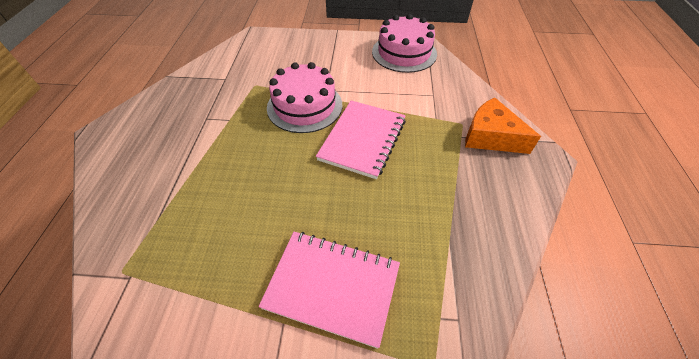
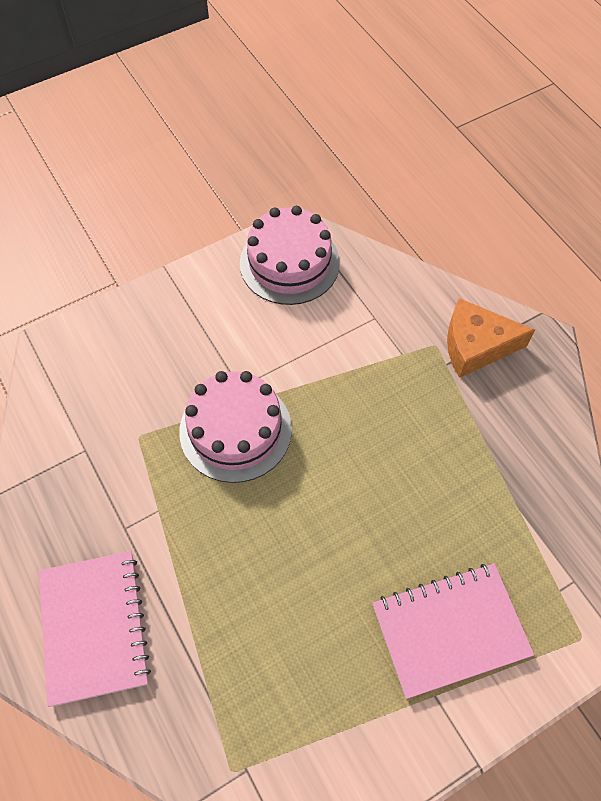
camera: 35 degrees left, 10 degrees up
(362, 140) = (344, 437): pink notebook -> pink notebook (94, 627)

